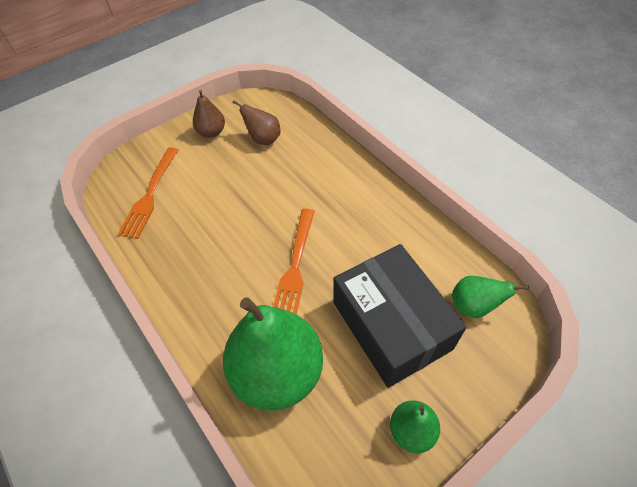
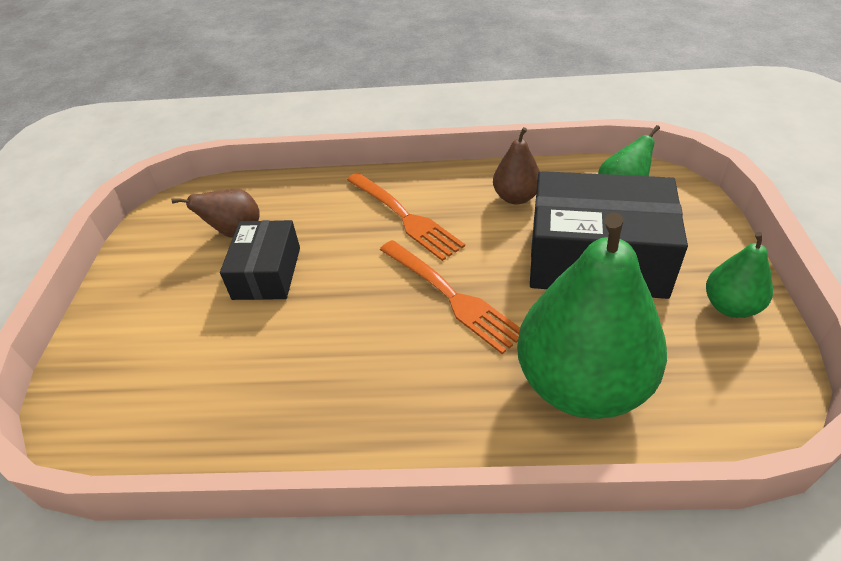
camera: 50 degrees left, 10 degrees down
(150, 195) = (170, 389): orange fork -> orange fork (404, 217)
(211, 132) = (156, 273): brown pear -> brown pear (516, 197)
(246, 174) = (267, 273): none -> black box

